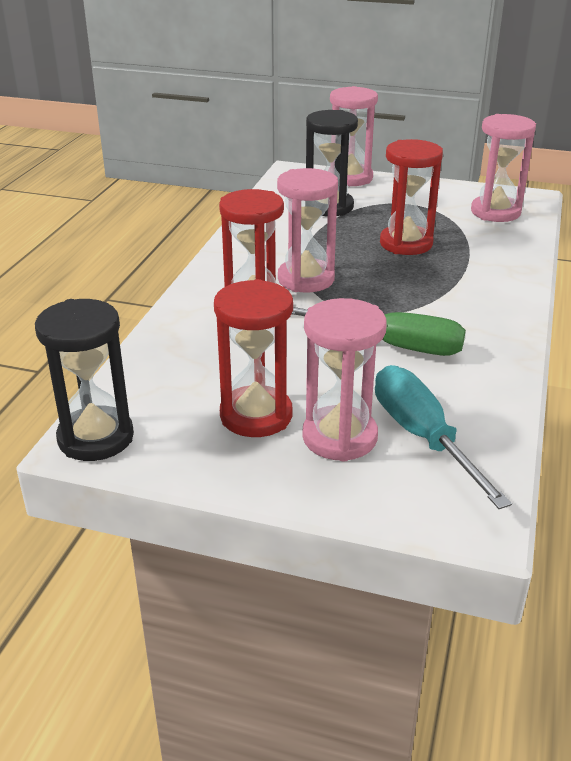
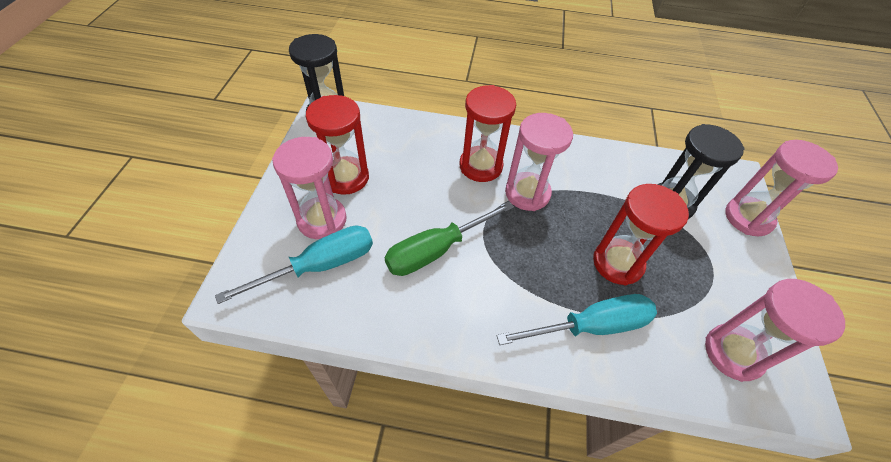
camera: 80 degrees right, 20 degrees up
(393, 345) = (436, 250): green screwdriver -> green screwdriver turned 45 degrees clockwise
(481, 267) = (591, 326): none -> turquoise screwdriver

